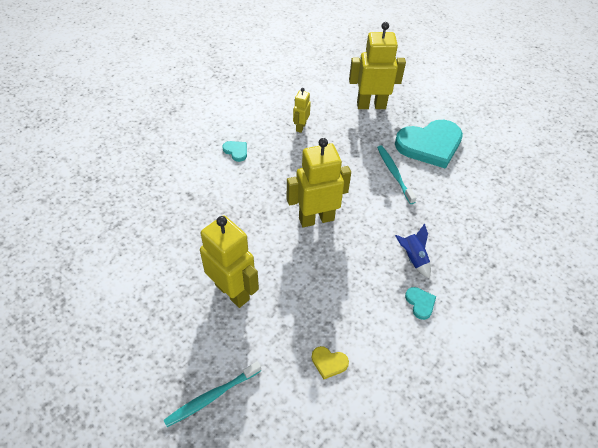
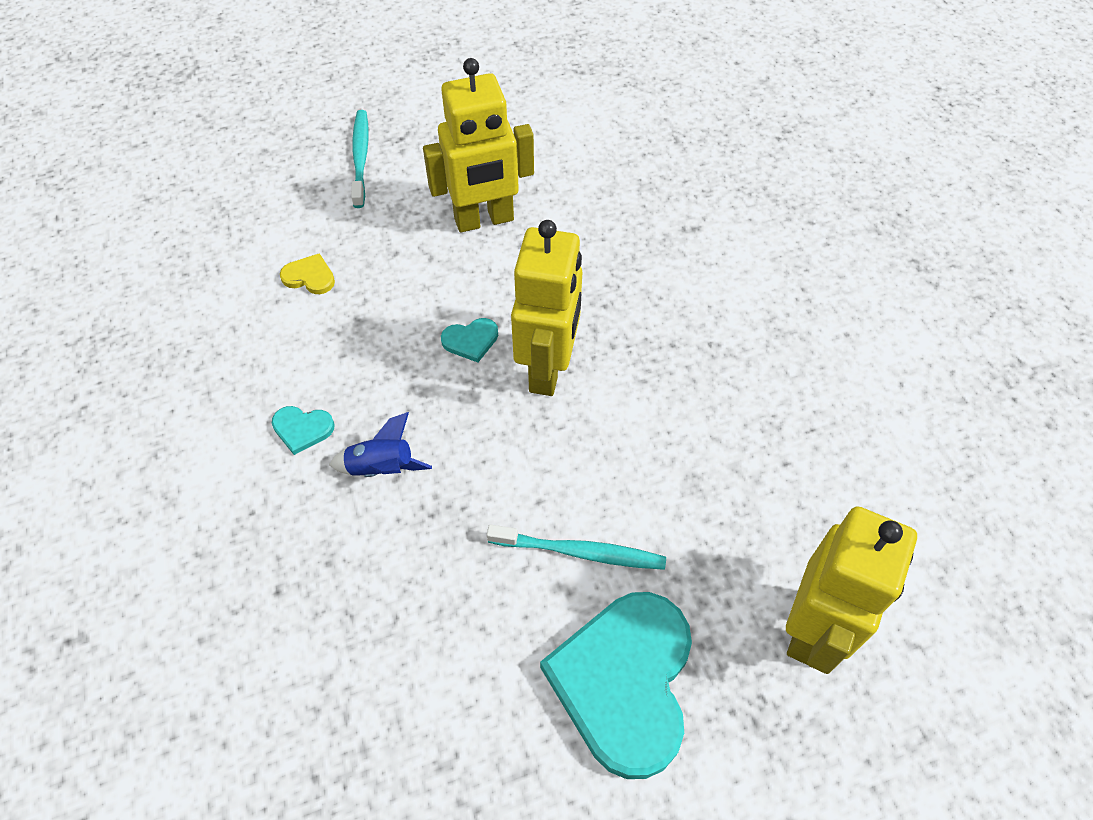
camera: 120 degrees right, 5 degrees up
(236, 151) = (767, 319): turquoise heart -> turquoise heart (471, 340)
(300, 127) = (792, 448): yellow robot -> none
(329, 362) = (309, 277): yellow heart -> yellow heart turned 60 degrees clockwise

